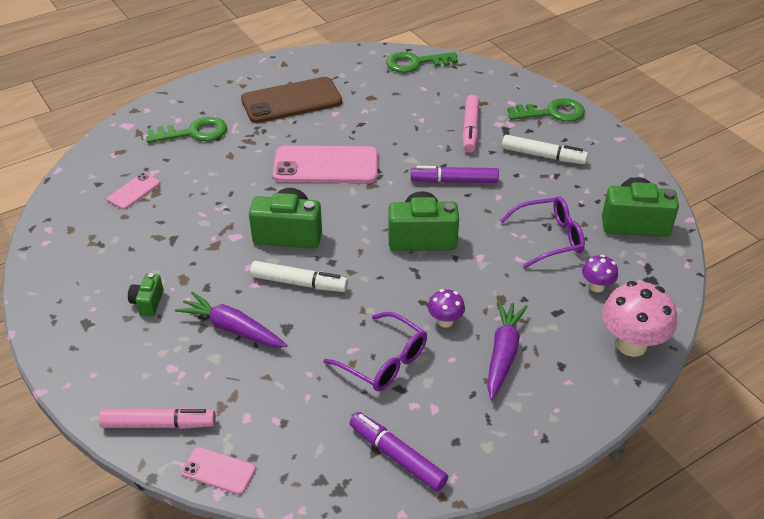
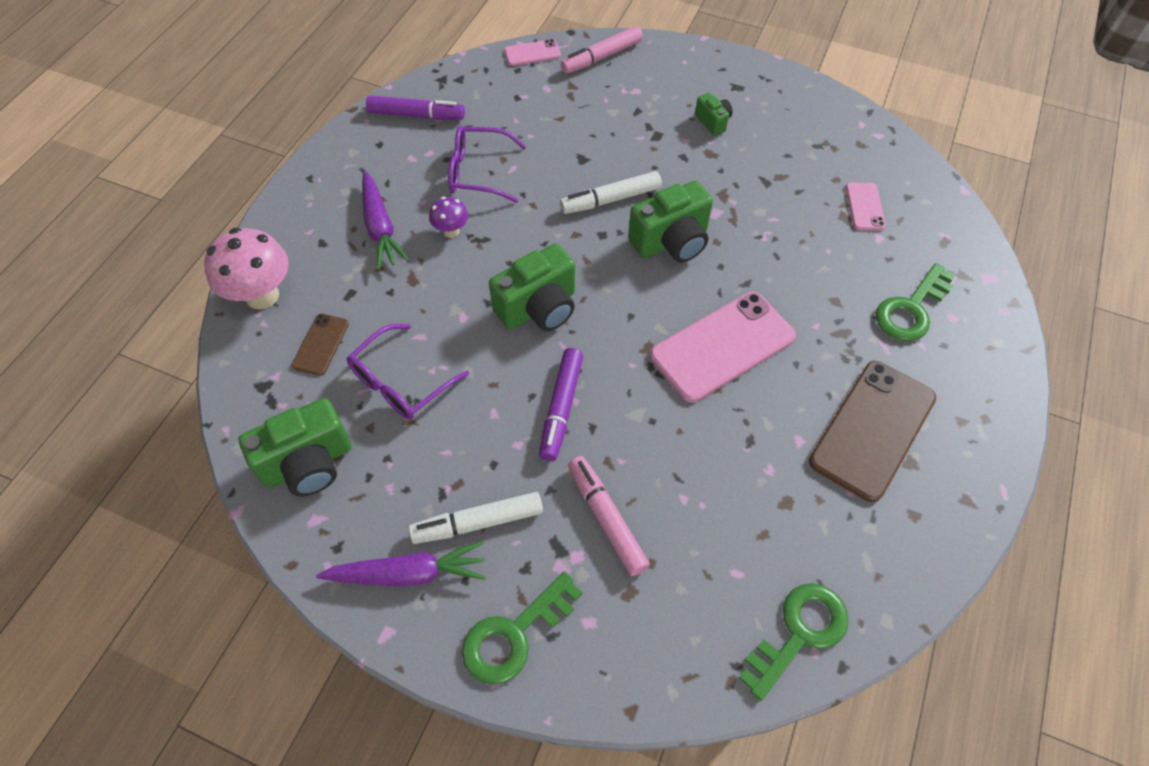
camera: 145 degrees right, 15 degrees up
(232, 328) = (624, 137): purple carrot -> purple carrot (408, 573)
(454, 181) = (561, 408): purple marker -> purple marker turned 135 degrees clockwise
(596, 286) = (321, 344): purple mushroom -> brown phone

